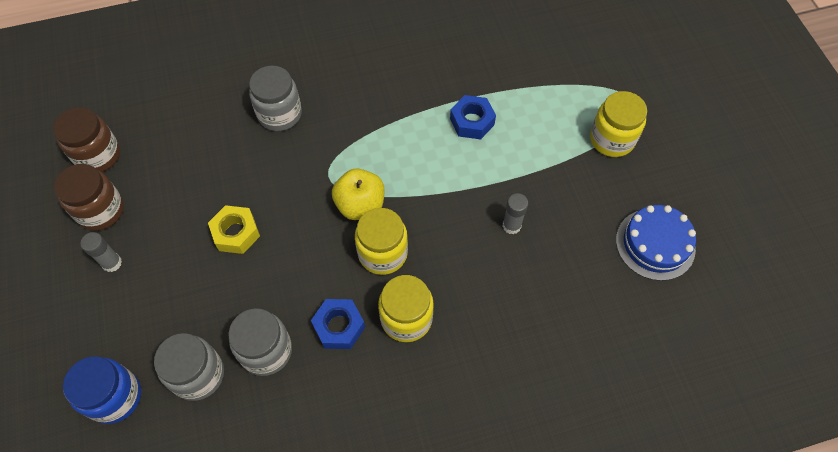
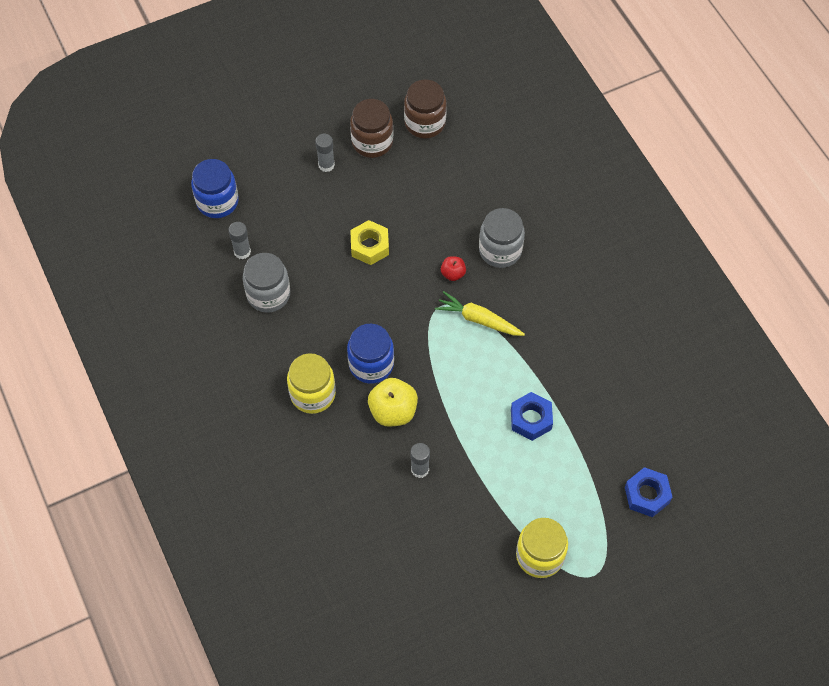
camera: 80 degrees right, 0 degrees up
(198, 375) = (242, 252): grey jar -> grey glue stick
(294, 160) = (453, 274): none -> red apple
(339, 326) = (297, 343): blue nut -> blue nut (647, 495)
(353, 146) = (478, 319): none -> yellow carrot
(360, 205) = (416, 337): yellow apple -> yellow apple (393, 411)
(382, 253) = (371, 364): yellow jar -> blue jar
(655, 244) = (424, 603): blue cake -> none

